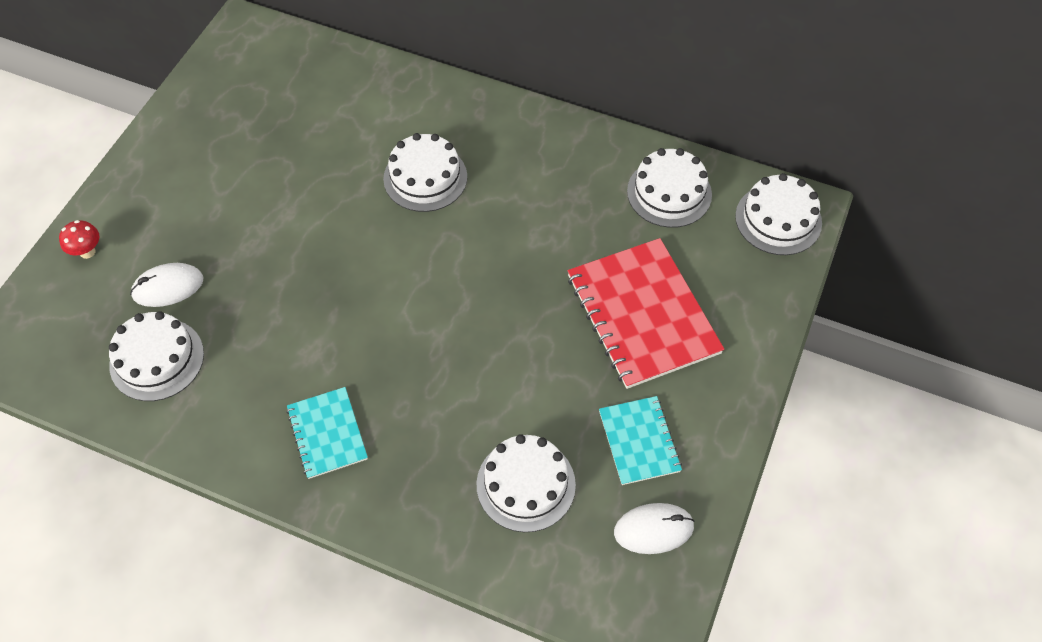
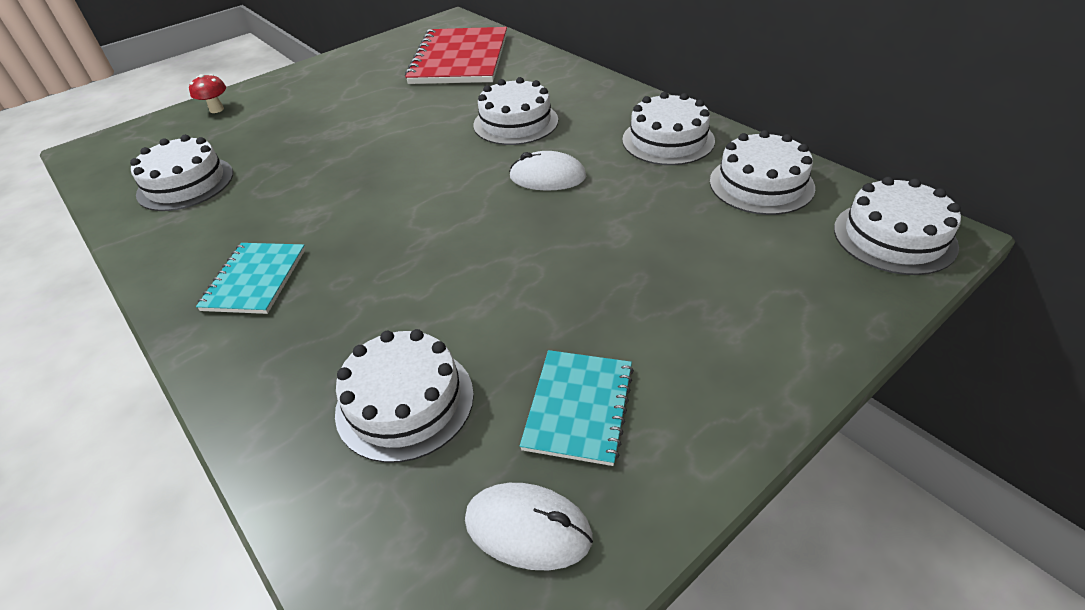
camera: 30 degrees right, 15 degrees down
(168, 287) = (245, 142): white mouse -> white mouse (547, 177)
(573, 161) = (668, 140): none -> white cake
(643, 314) = (666, 278): red notebook -> red notebook (460, 59)

